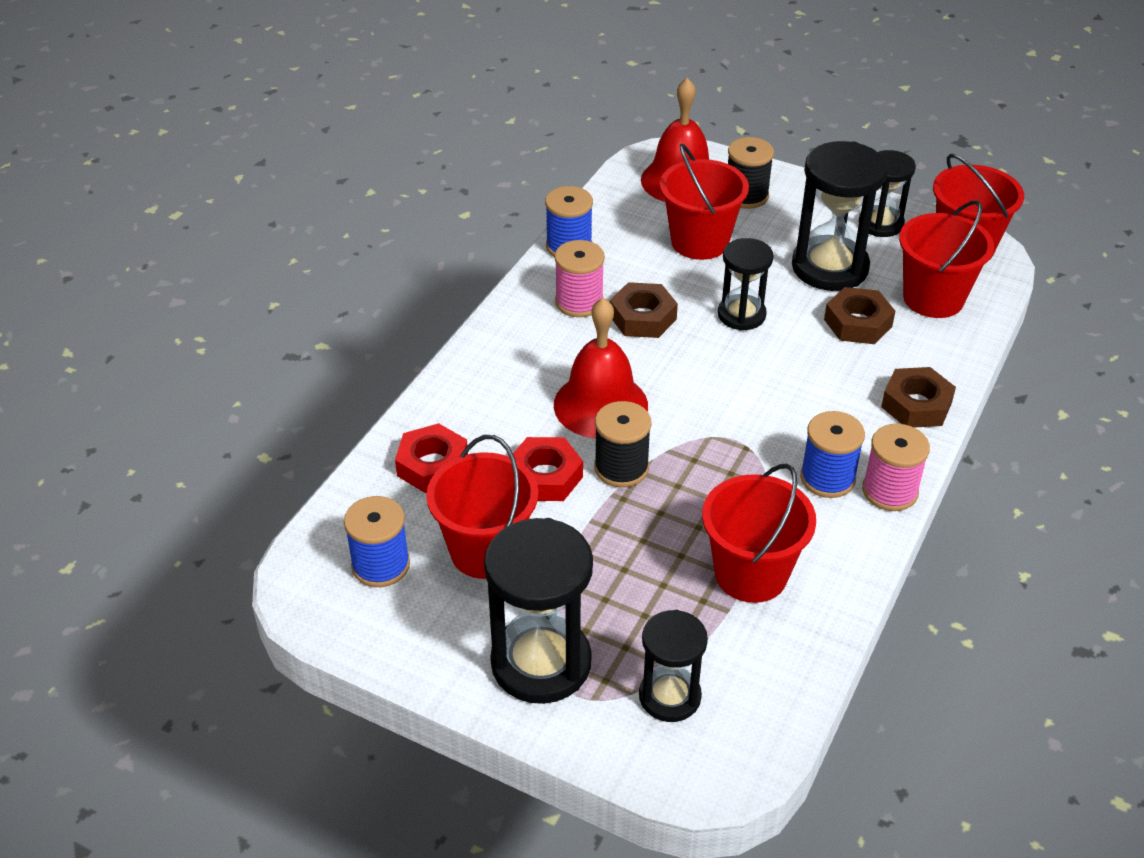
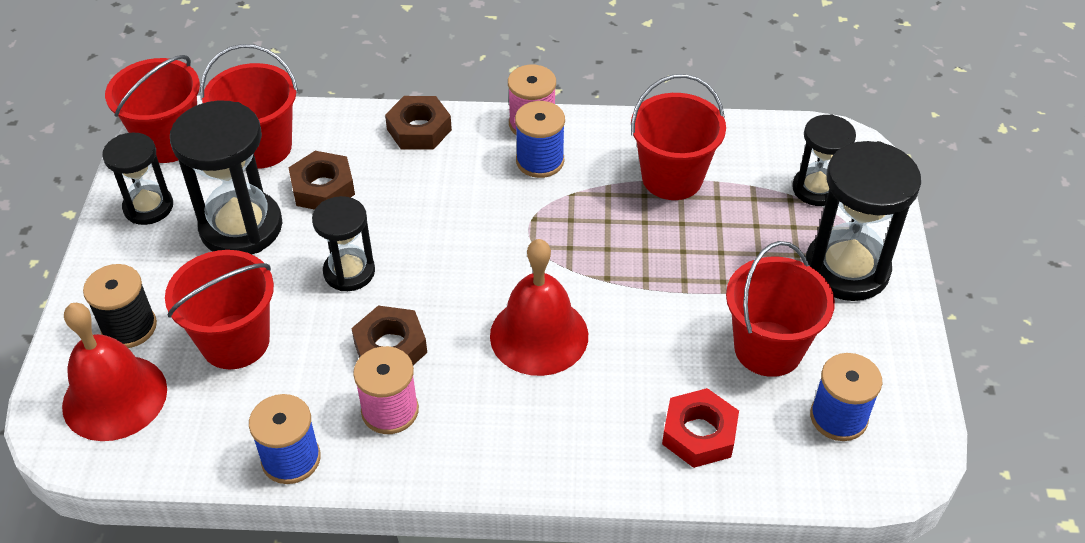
camera: 115 degrees left, 5 degrees up
(545, 476) = (656, 341): red nut -> none
(621, 468) = (611, 292): black spool -> none

